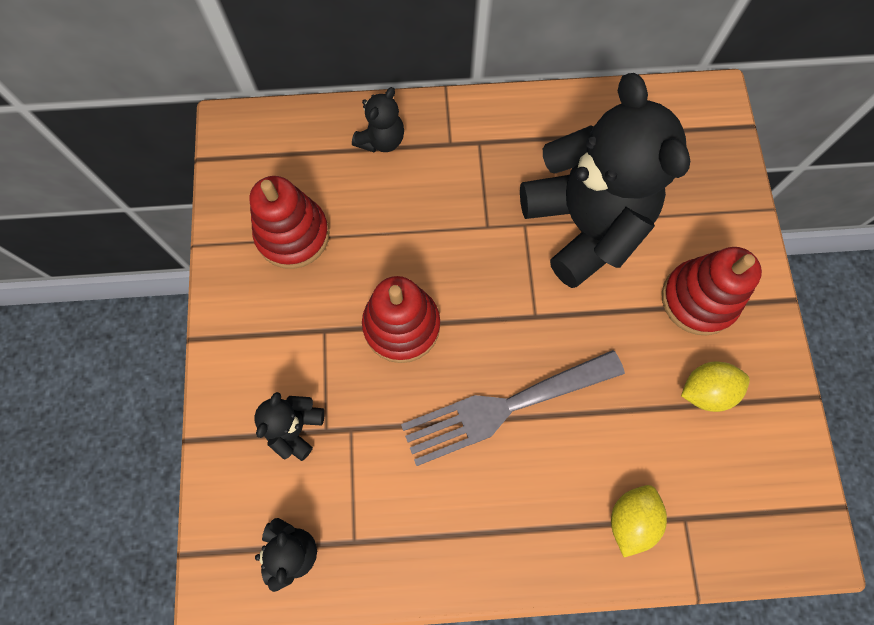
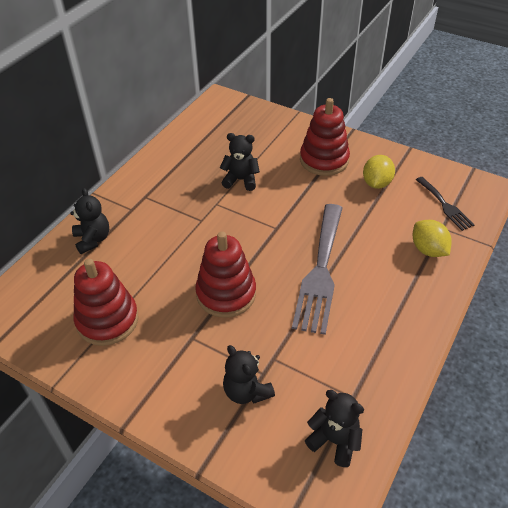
camera: 55 degrees left, 25 degrees down
(584, 225) = (241, 180): black teddy bear -> black teddy bear, size x0.42
(731, 502) = (445, 205): none -> black fork

